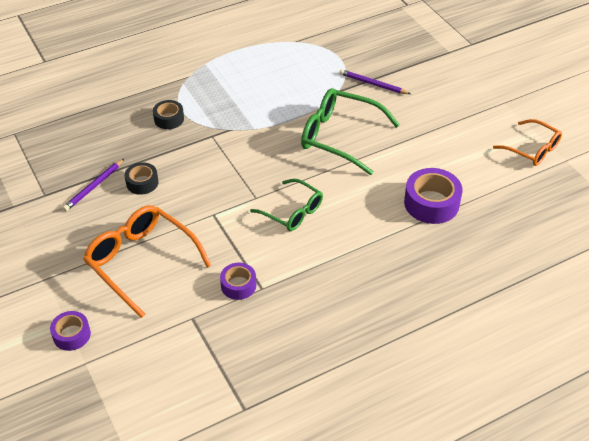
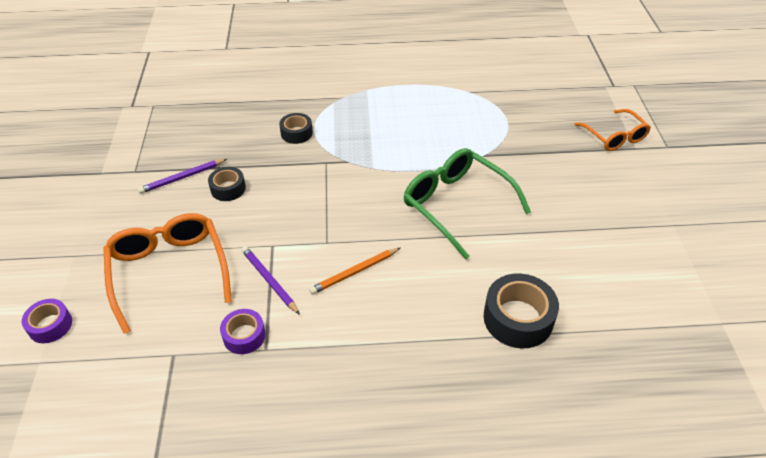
camera: 25 degrees right, 0 degrees up
(293, 212) = (354, 272): green glasses -> orange pencil
(373, 84) = (527, 159): purple pencil -> purple pencil (269, 280)
(431, 203) = (518, 318): purple tape -> black tape
(532, 149) = (682, 294): orange glasses -> orange glasses (614, 137)

